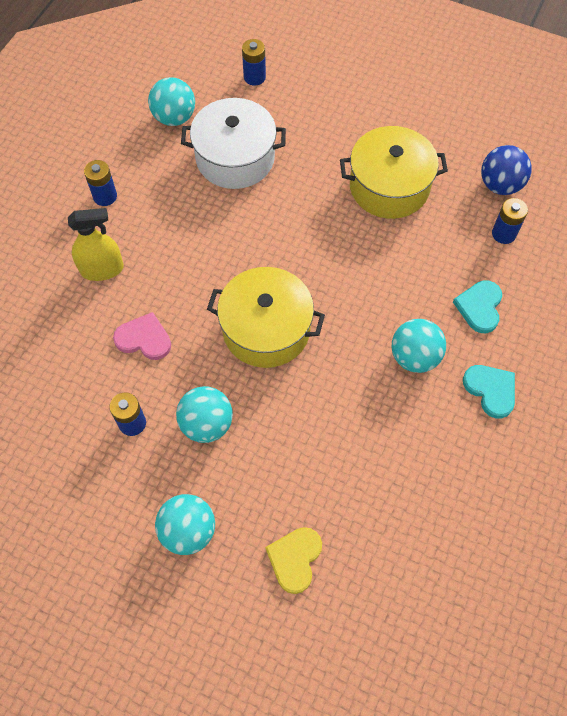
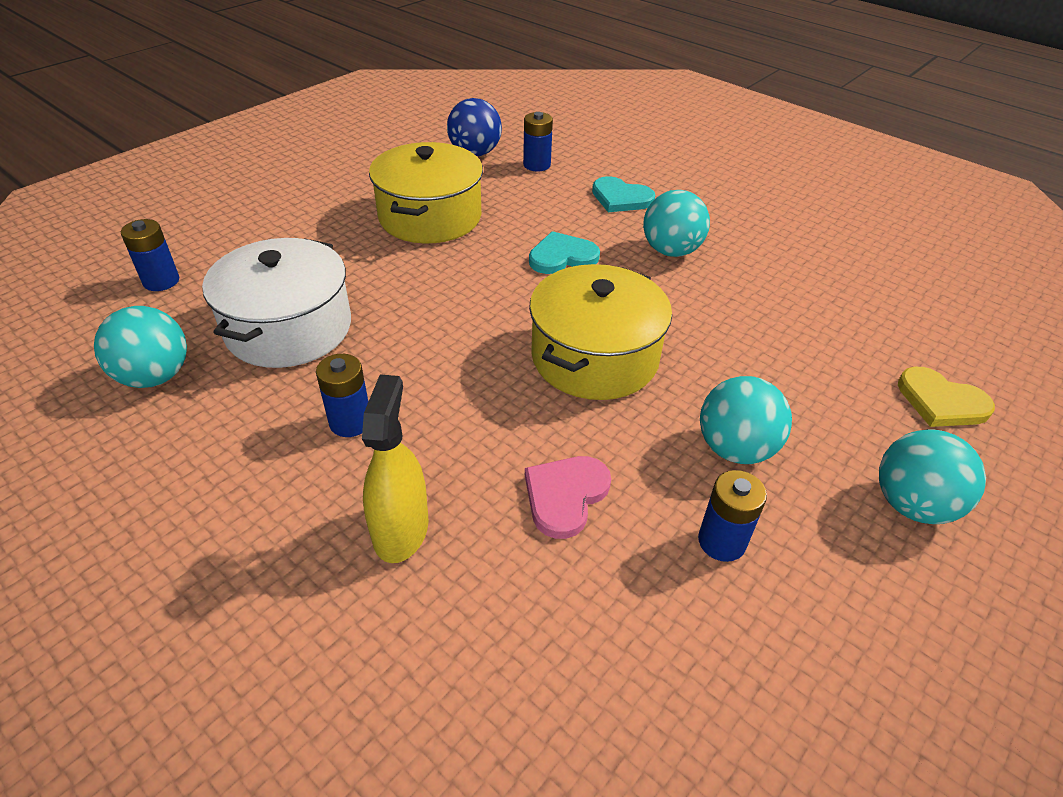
camera: 75 degrees left, 20 degrees down
(105, 196) = (245, 497): blue battery -> blue battery (350, 422)
(491, 390) = (723, 214): turquoise heart -> turquoise heart (562, 257)

